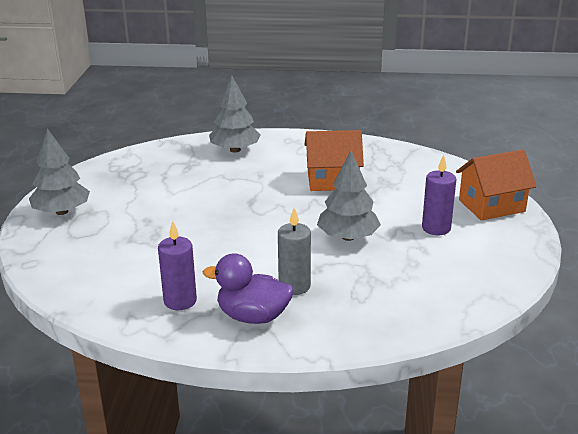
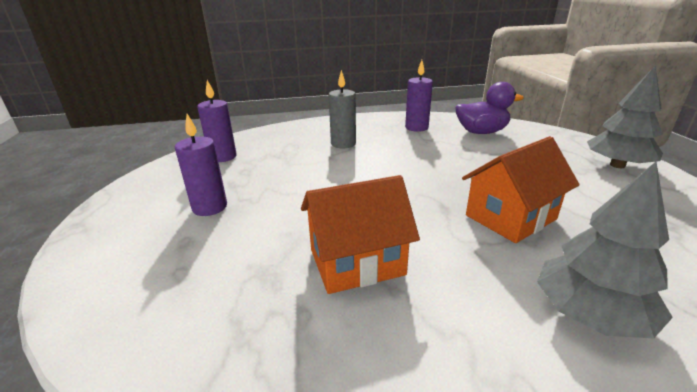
camera: 165 degrees right, 0 degrees up
(253, 316) = (361, 127): purple duck -> purple duck (481, 132)
(348, 237) = (310, 184): grey tree -> none
(443, 289) = (223, 157): none -> purple candle
(491, 206) = (111, 254): orange house -> orange house (510, 217)

